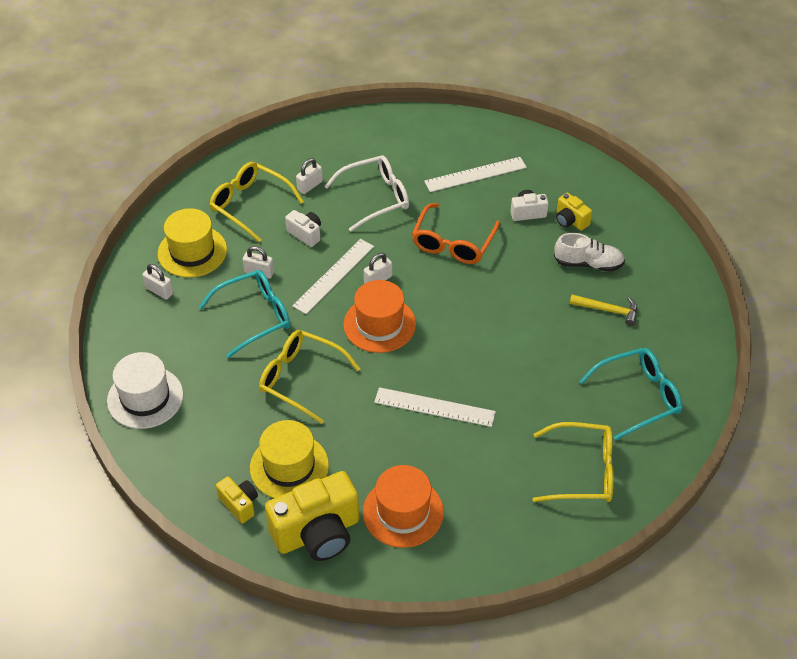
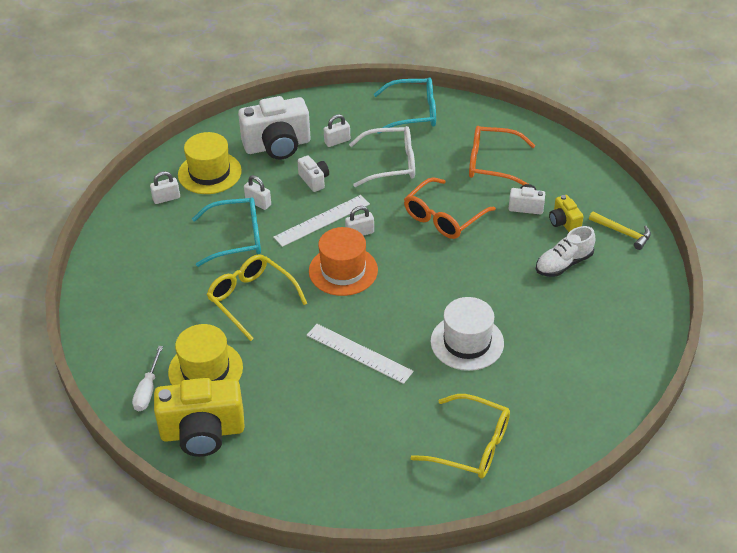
camera: 20 degrees right, 5 degrees down
(145, 397) = (112, 282): white hat -> white hat (467, 342)
(159, 291) = (166, 198): white padlock -> white padlock turned 75 degrees counterclockwise
(239, 504) = (148, 390): yellow camera -> white screwdriver
(250, 205) = (277, 146): yellow glasses -> white camera
(403, 512) = (287, 435): orange hat -> none
(475, 174) = (492, 163): white ruler -> orange glasses
(588, 263) = (563, 264): white shoe -> white shoe turned 120 degrees clockwise
(608, 310) = (563, 309): yellow hammer -> yellow hammer (623, 233)
(638, 397) = (557, 393): turquoise glasses -> turquoise glasses (413, 113)

